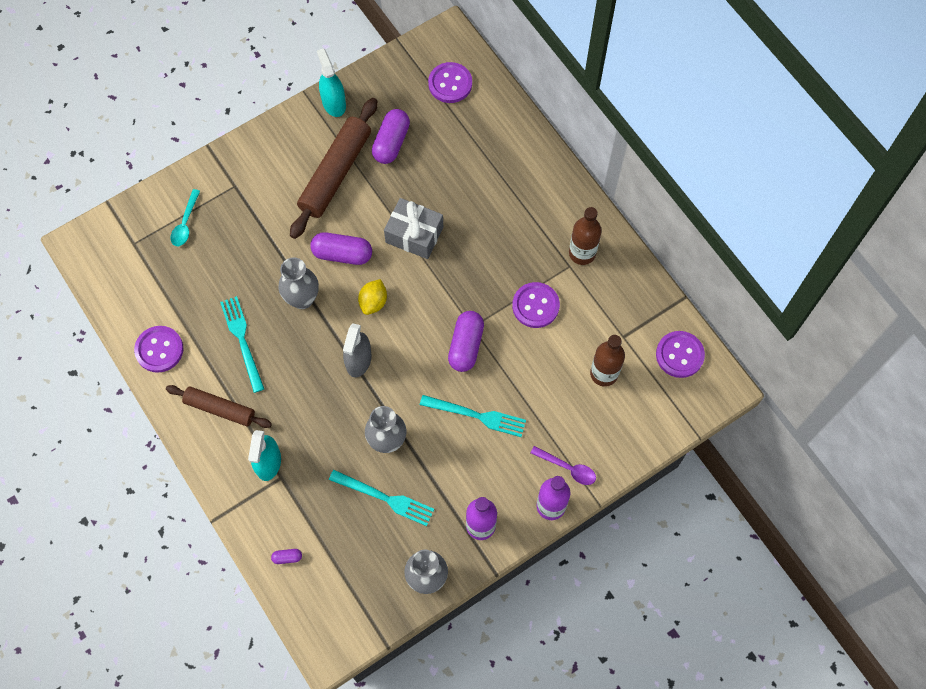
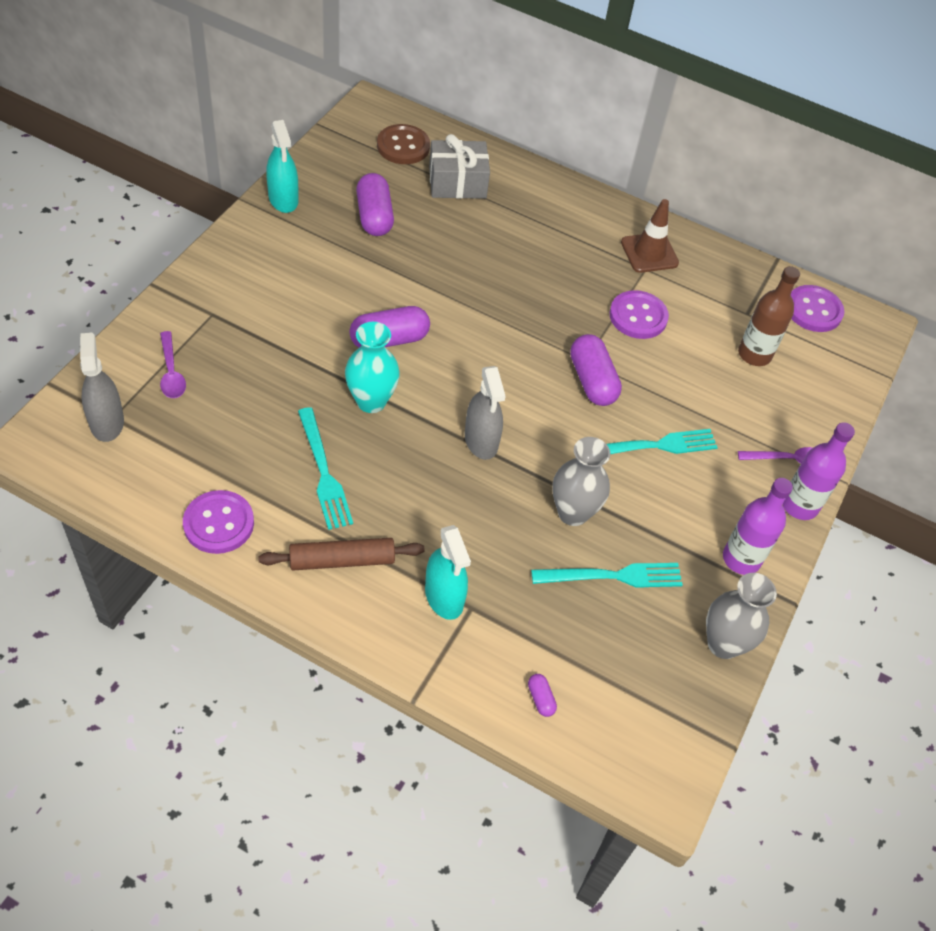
camera: 35 degrees left, 15 degrees down
(128, 246) = (107, 422): none -> grey spray bottle
(185, 224) = (171, 373): turquoise spoon -> purple spoon
(242, 340) = (323, 472): turquoise fork -> turquoise fork turned 150 degrees counterclockwise
(287, 557) = (540, 699): purple capsule -> purple capsule turned 75 degrees counterclockwise
(302, 299) = (371, 401): grey vase -> turquoise vase
(334, 103) = (283, 199): turquoise spray bottle -> turquoise spray bottle turned 150 degrees counterclockwise
(335, 173) = (328, 264): brown rolling pin -> none
(373, 302) = (458, 375): yellow lemon -> none
(414, 235) = (459, 294): grey gift -> grey gift (457, 182)
(450, 84) = (403, 146): purple button -> brown button
(582, 253) = (649, 253): brown bottle -> brown traffic cone

